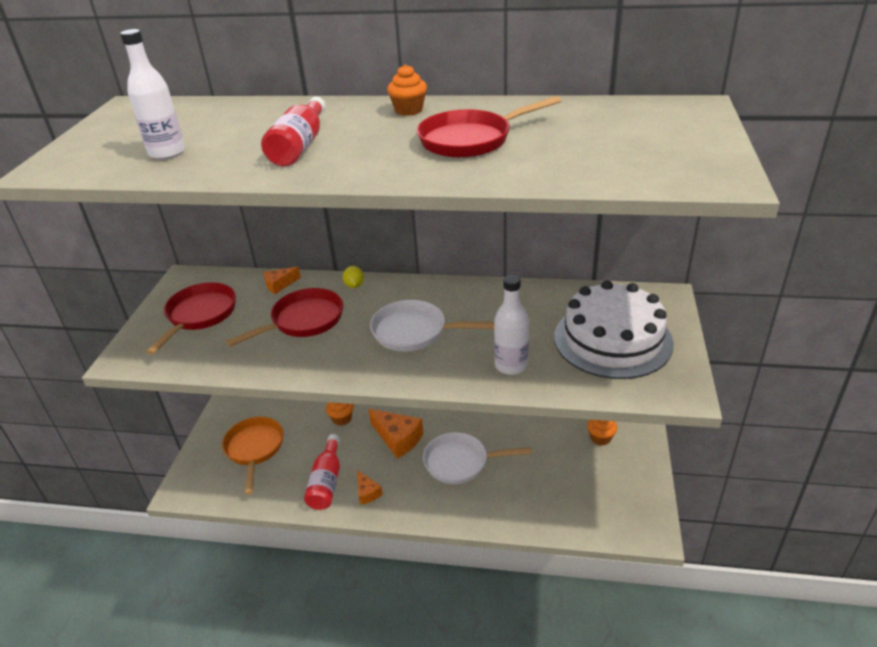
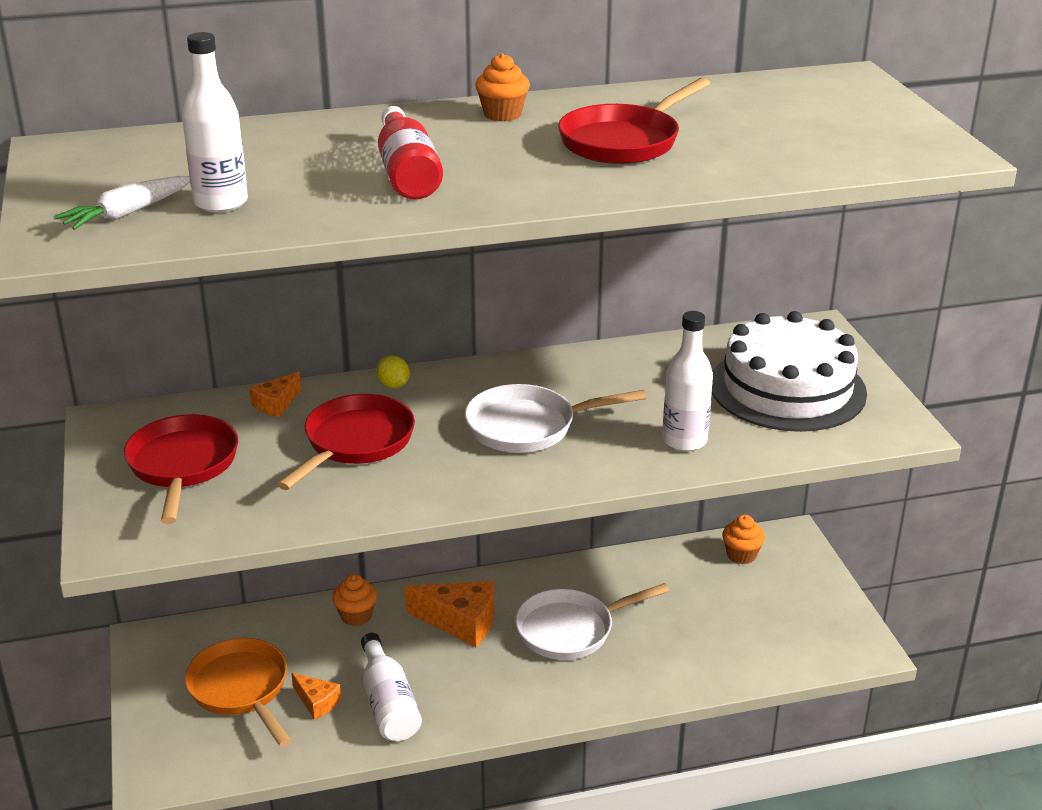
camera: 25 degrees left, 5 degrees down
(109, 153) = (127, 213): none -> white carrot
(326, 482) = (388, 703): red bottle -> white bottle
(367, 492) = (459, 701): orange cheese -> orange cheese (317, 702)

